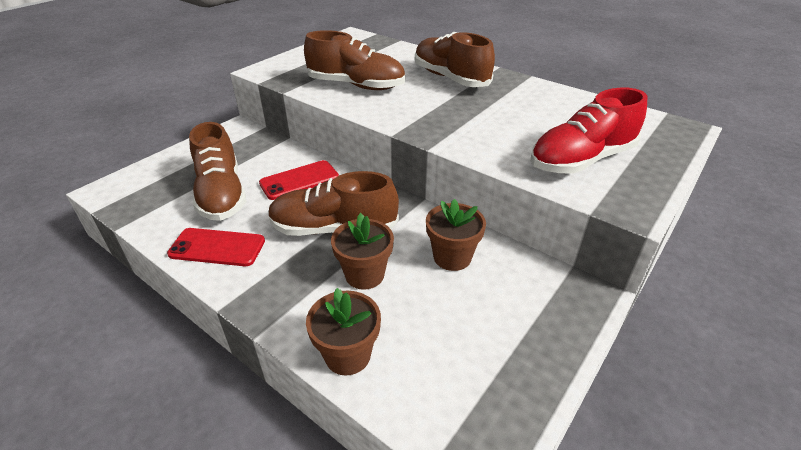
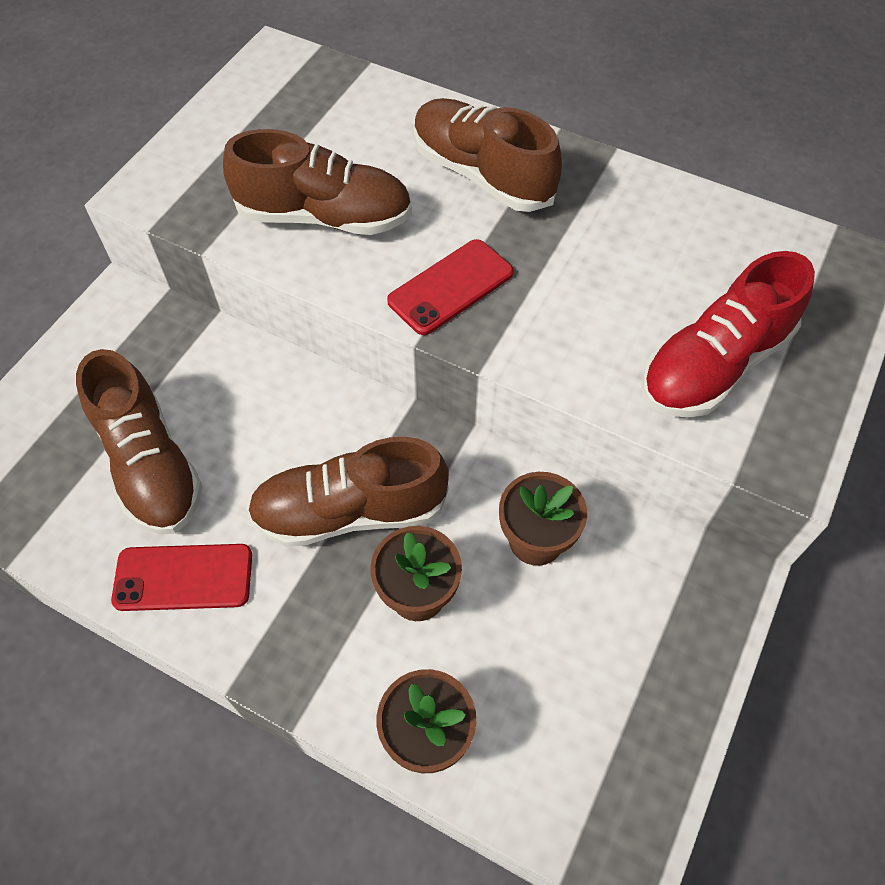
camera: 10 degrees left, 20 degrees up
(299, 180) = (267, 414): red phone -> red phone (451, 287)

